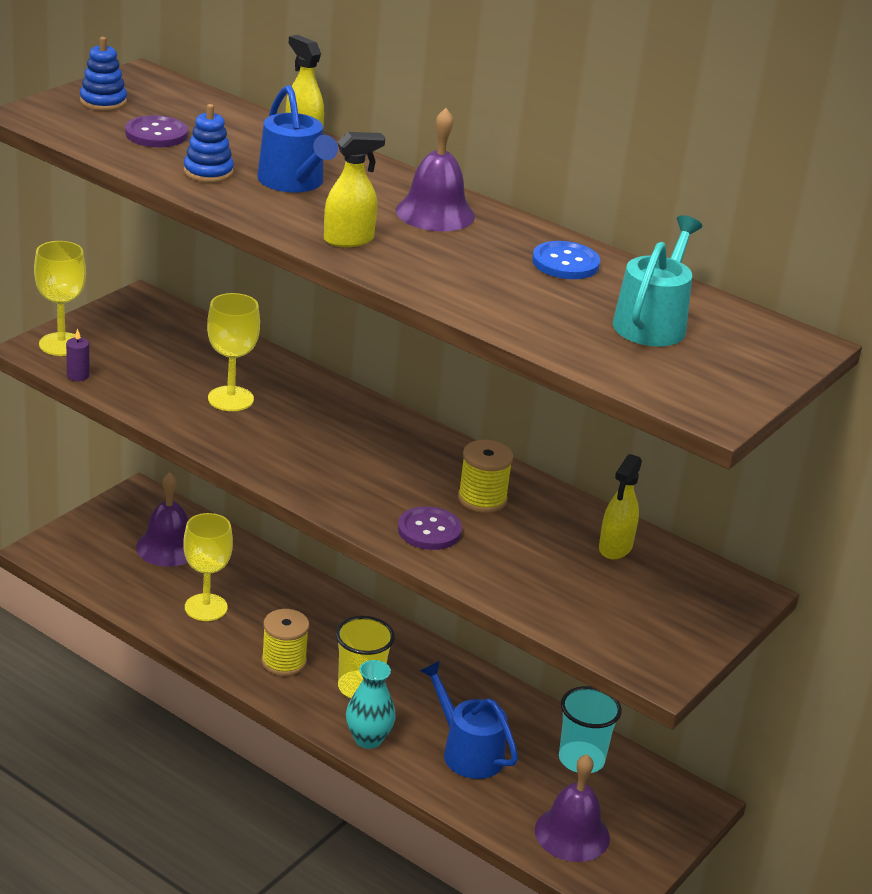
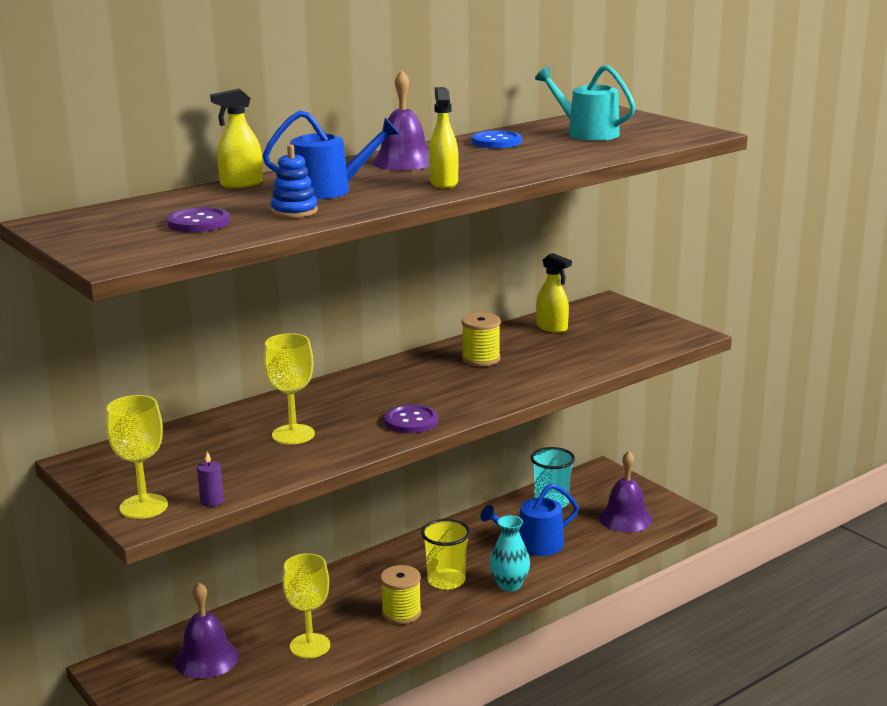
camera: 70 degrees left, 10 degrees down
(103, 102) = (105, 236): blue stacking toy -> none
(429, 530) = (518, 380): purple button -> purple button (411, 421)

